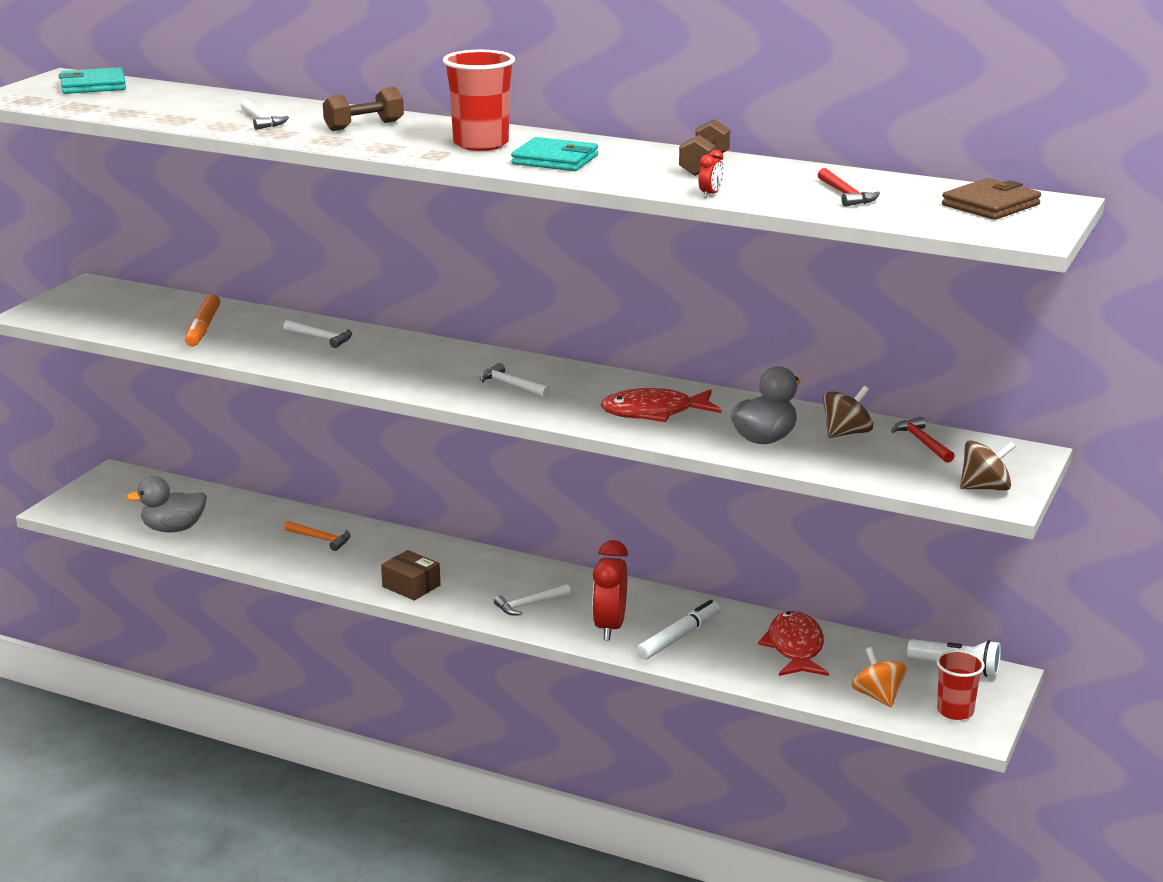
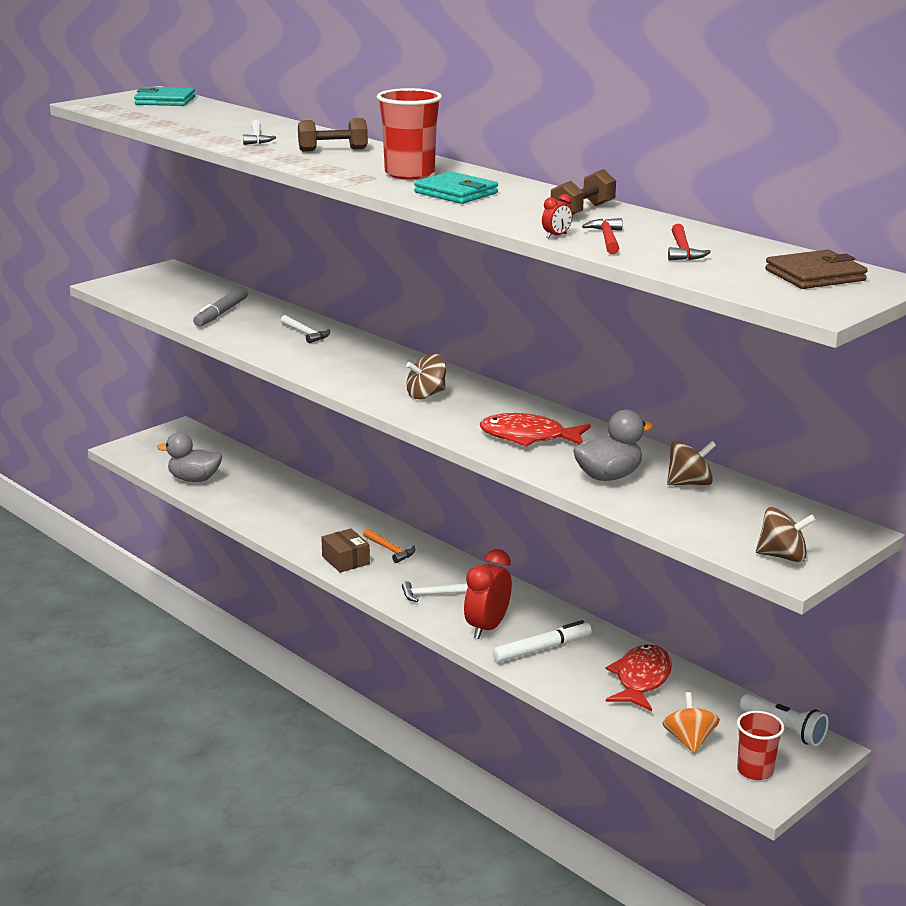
camera: 20 degrees right, 0 degrees up
(203, 328) = (221, 313): orange marker -> grey marker
(321, 539) = (301, 508): orange hammer -> orange hammer (390, 550)
(511, 385) = (426, 395): white hammer -> brown spinning top
(922, 442) = (756, 503): red hammer -> red hammer (607, 239)

